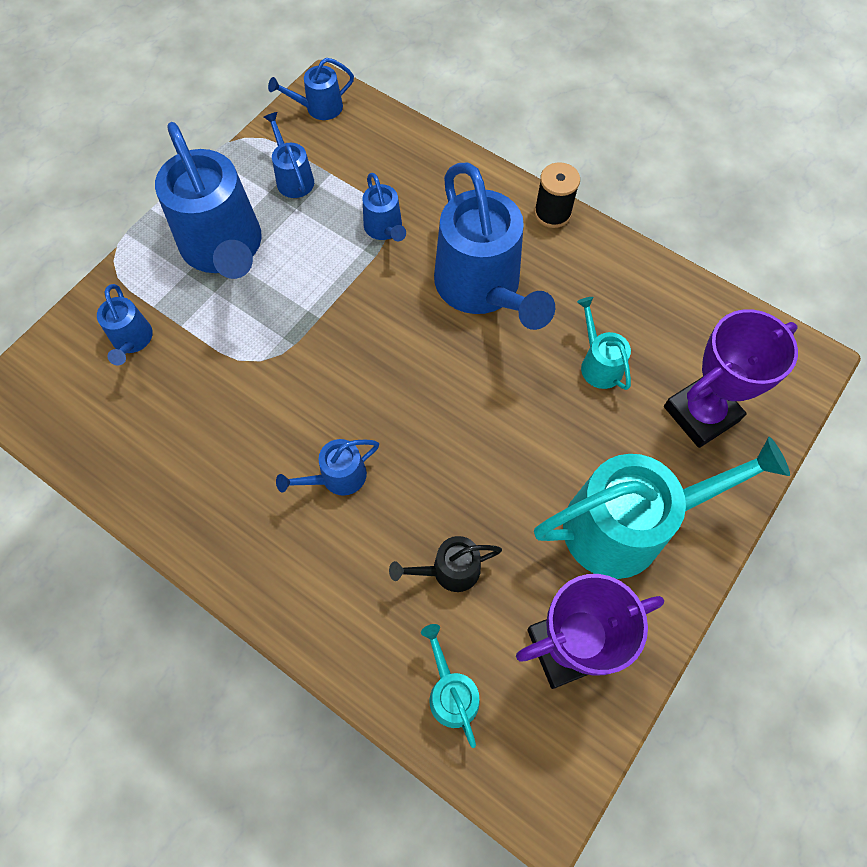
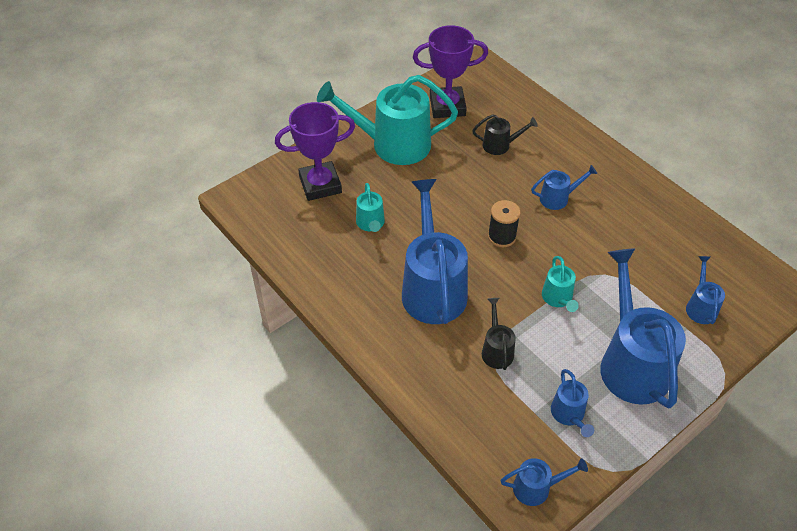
camera: 165 degrees left, 15 degrees down
(385, 229) = (496, 350): blue watering can -> black watering can
(451, 692) = (512, 102): turquoise watering can -> turquoise watering can (558, 299)
(552, 213) = (356, 333): black spool -> black spool (502, 236)

